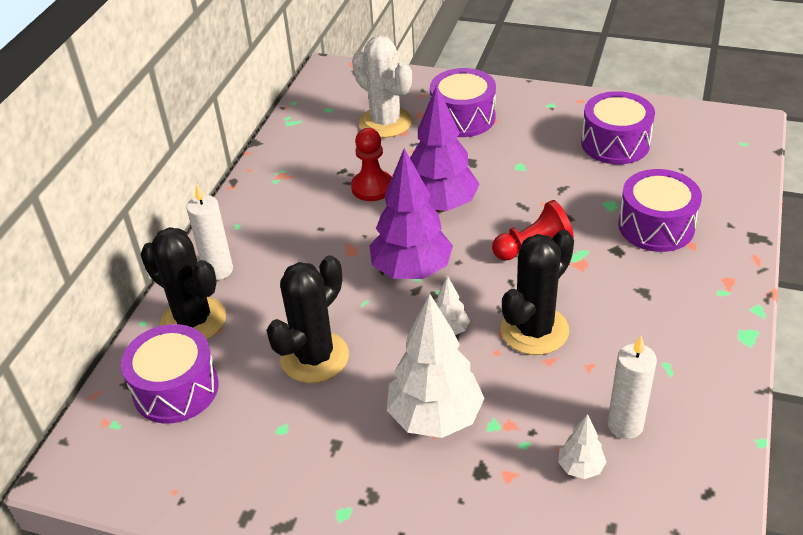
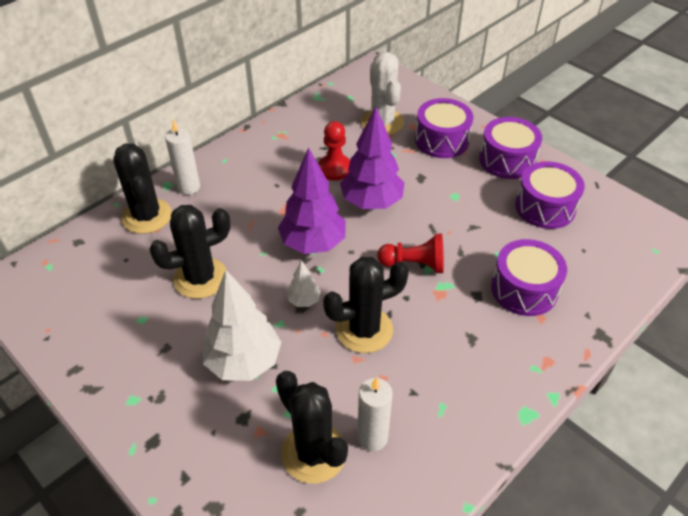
camera: 25 degrees right, 5 degrees up
(176, 389) = (101, 259): purple drum -> purple drum (507, 160)
(580, 467) = (314, 453): white tree -> black cactus

